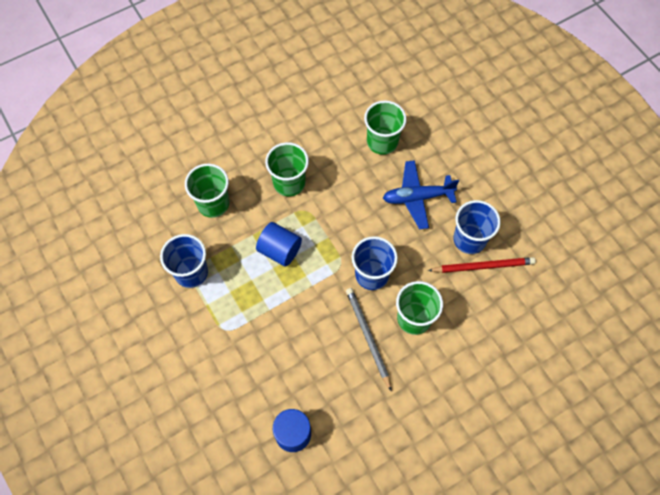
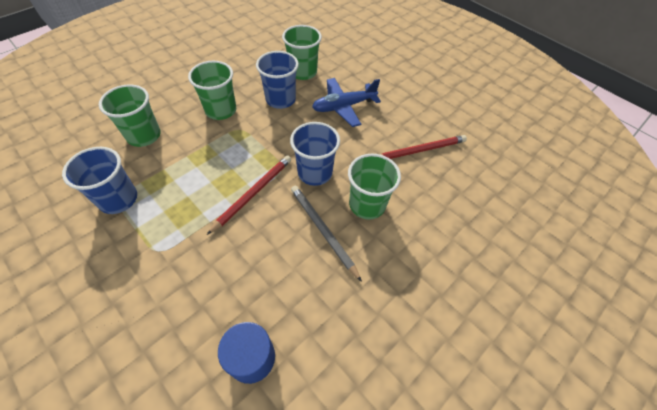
camera: 15 degrees left, 10 degrees down
(280, 250) = (216, 165): blue cylinder -> none
(310, 287) = (253, 193): none -> red pencil
(469, 239) = (400, 131): blue cup -> blue cup (280, 99)

